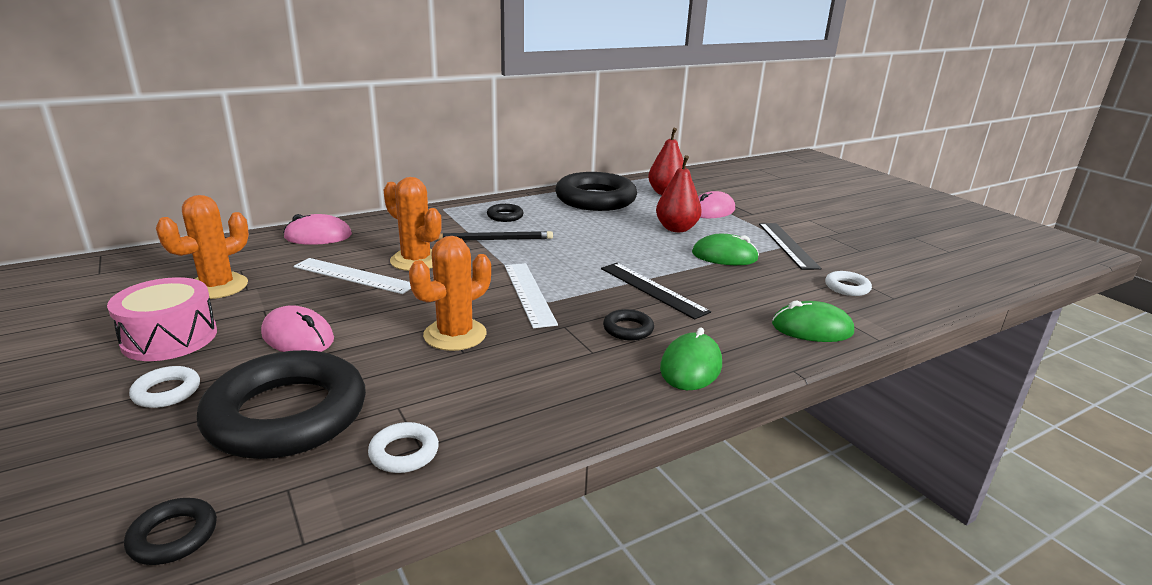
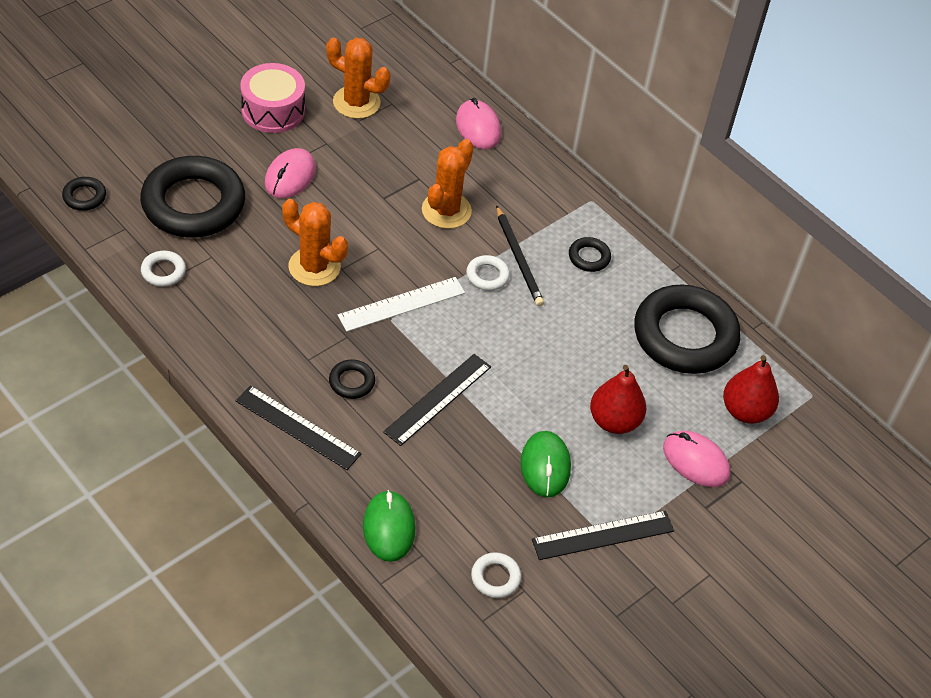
camera: 75 degrees right, 25 degrees up
(167, 392) = (208, 138): white ring -> white ring (487, 276)
(353, 276) = (401, 177): white ruler -> none
(691, 367) = (298, 427): green mouse -> black ruler

